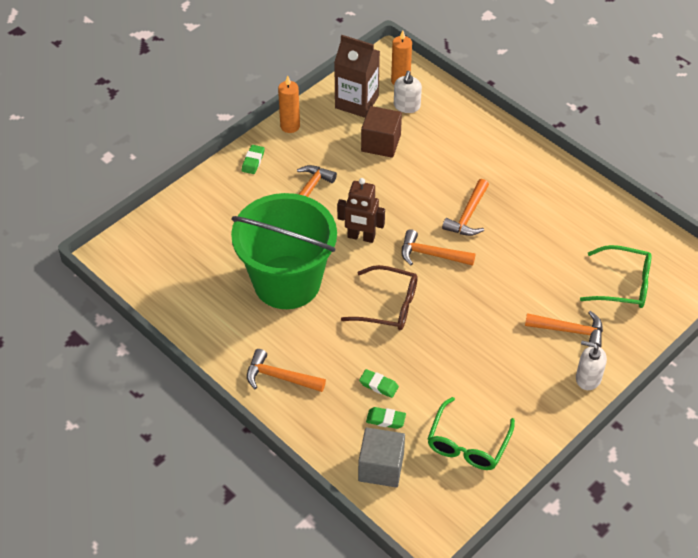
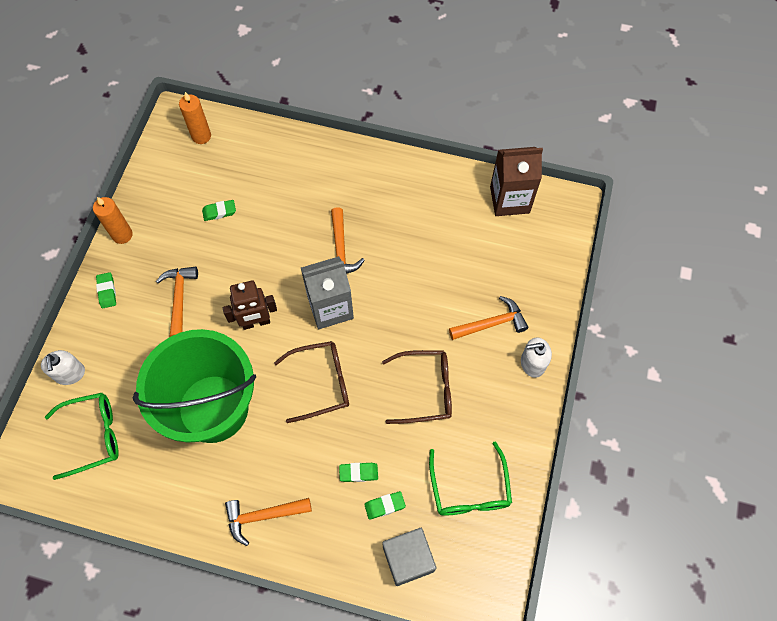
camera: 30 degrees left, 15 degrees up
(356, 102) = (172, 178): brown carton -> brown carton (509, 200)
(381, 143) = (219, 212): brown cube -> green eraser
(407, 106) = (222, 160): white soap dispenser -> white soap dispenser (70, 373)
(431, 254) = (330, 308): orange hammer -> grey carton
(476, 352) = (425, 390): none -> brown glasses
(623, 284) = (509, 253): green glasses -> green glasses (92, 436)

